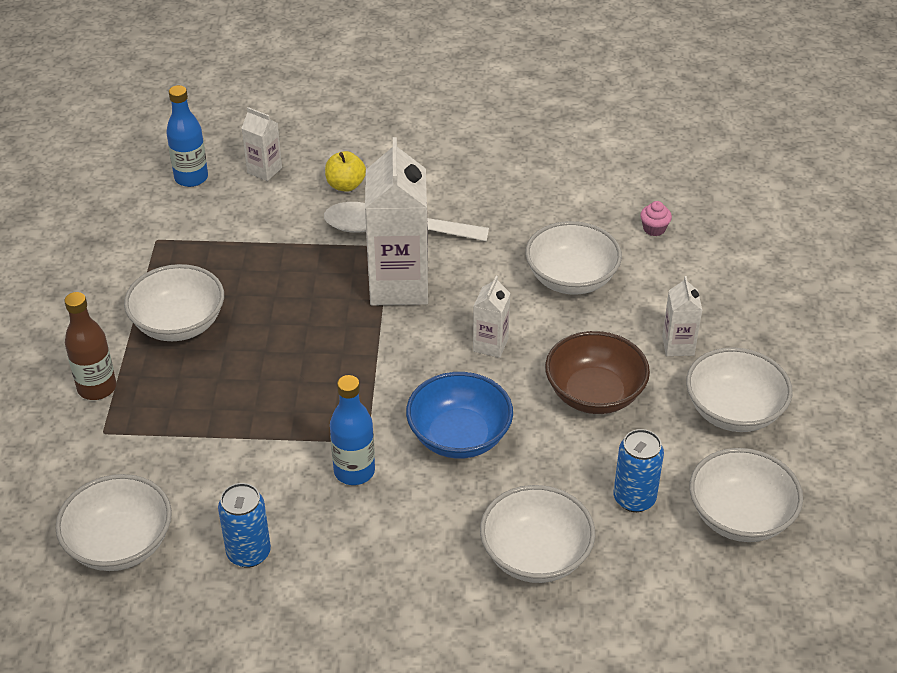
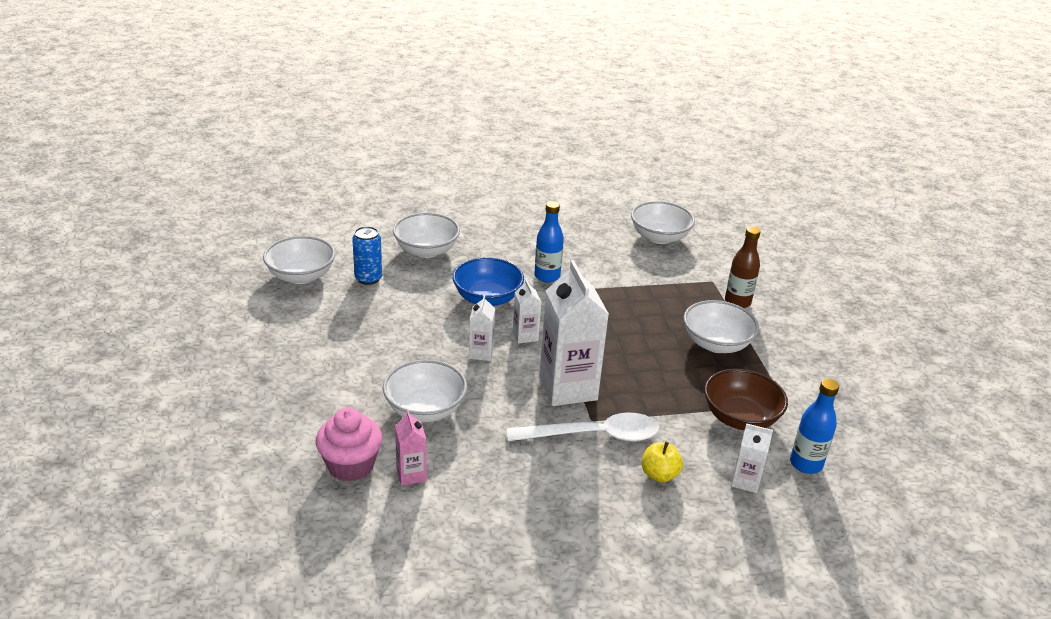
camera: 165 degrees right, 10 degrees down
(248, 553) = (588, 239): blue can -> none
(593, 213) = (411, 474): none -> pink carton
(594, 394) = (398, 330): brown bowl -> brown bowl (740, 418)
(654, 229) = (351, 465): pink cupcake -> pink cupcake, size x2.14
(678, 345) = (334, 367): white carton -> white carton (525, 336)
(733, 411) = (296, 329): white bowl -> none

